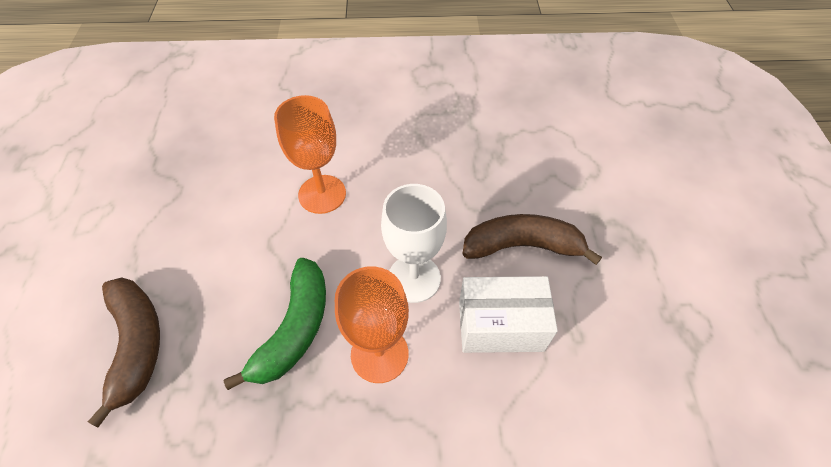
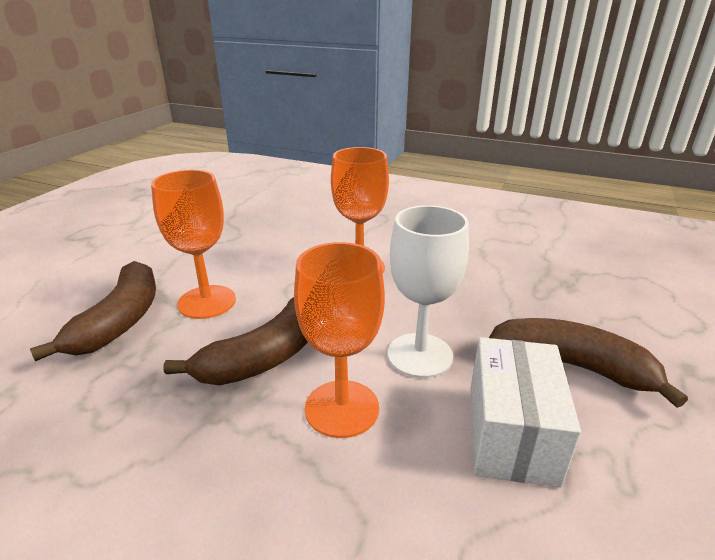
camera: 25 degrees right, 25 degrees down
(205, 289) = (207, 302): none -> orange goblet
(295, 329) = (266, 356): green banana -> brown banana
(500, 325) = (511, 433): white box -> white box turned 75 degrees clockwise

